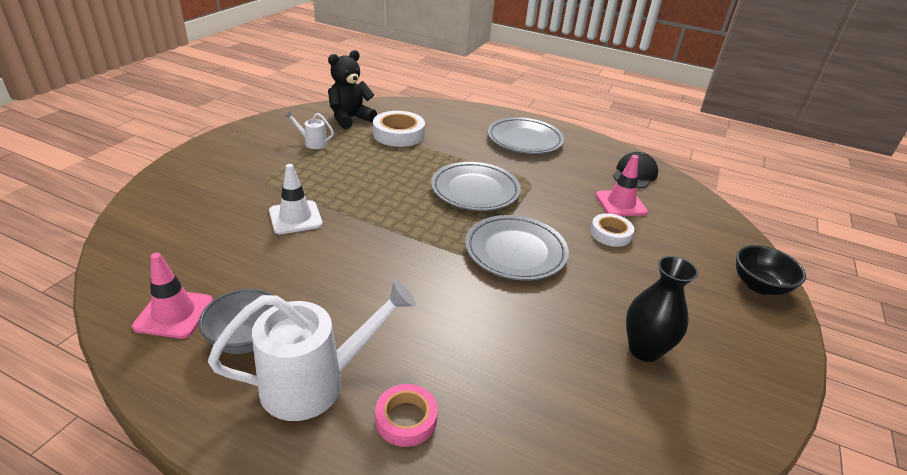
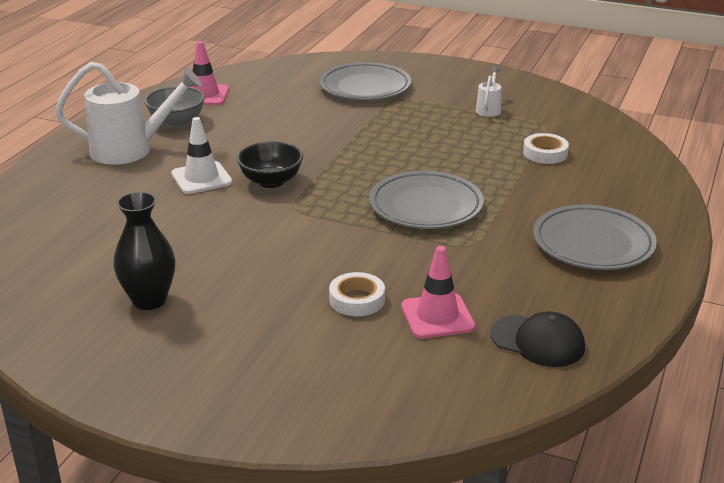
camera: 90 degrees right, 5 degrees down
(295, 217) = (338, 118): white traffic cone -> white traffic cone (201, 178)
(316, 383) = (131, 150): white watering can -> white watering can turned 75 degrees counterclockwise
(350, 119) = (566, 122): black teddy bear -> none
(398, 134) = (545, 153): white tape -> white tape, size x0.64
(406, 419) = (91, 184): pink tape -> none
(515, 252) = (304, 231): grey plate -> grey plate (365, 87)
(759, 286) = (259, 414): black bowl -> black bowl (271, 181)

